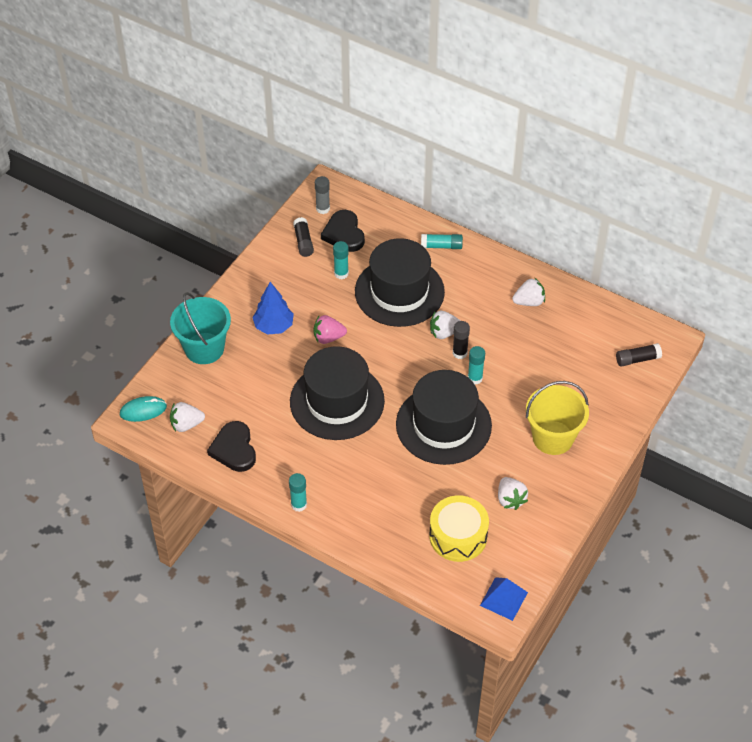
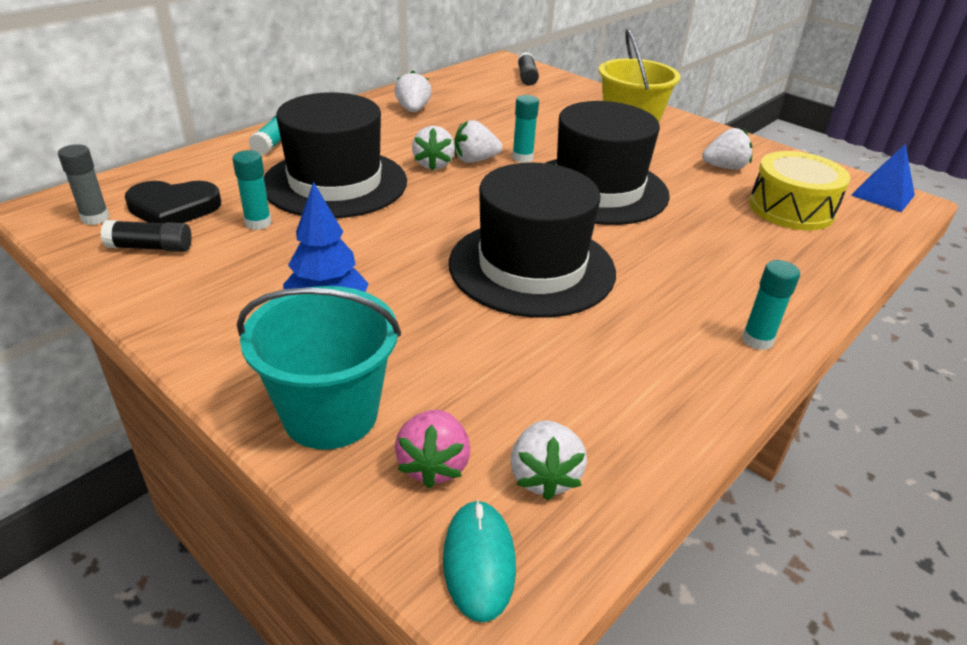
camera: 80 degrees left, 15 degrees down
(234, 449) = (624, 406): black heart -> none
(328, 337) = (390, 255): pink strawberry -> pink strawberry (434, 465)
(460, 353) = (475, 160): black glue stick -> white strawberry

